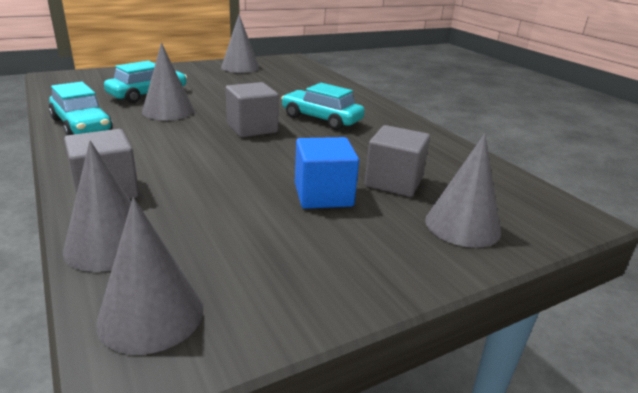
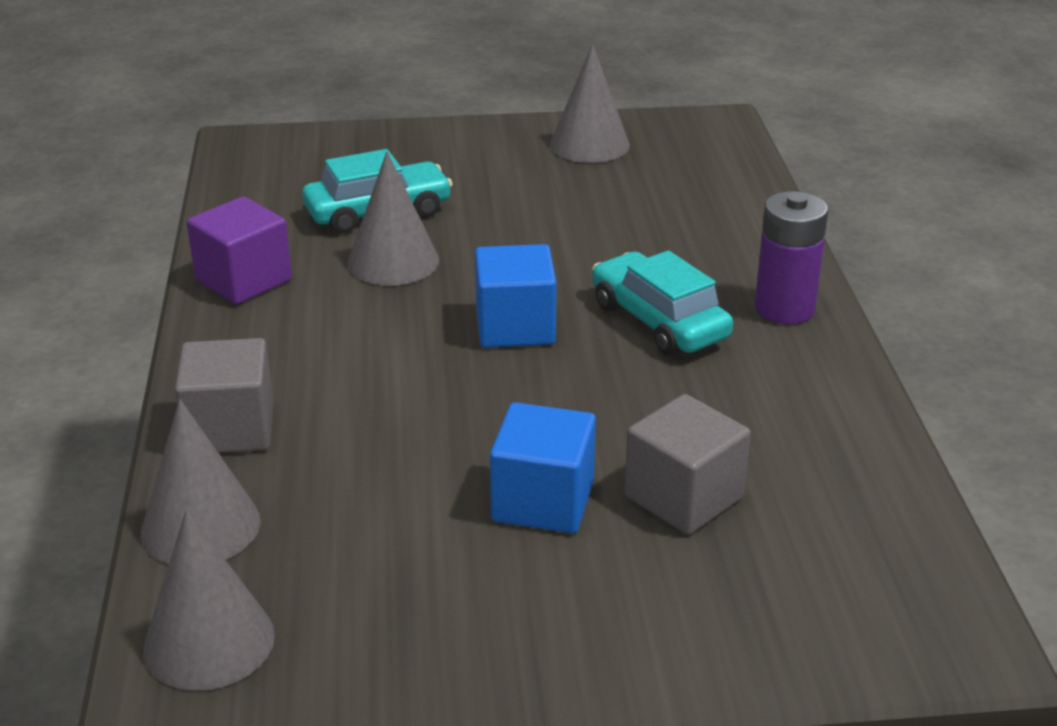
camera: 25 degrees right, 5 degrees up
(81, 125) = (243, 280): turquoise car -> purple cube
(252, 128) = (515, 327): grey cube -> blue cube
(373, 109) = (784, 308): none -> purple battery
(462, 225) = (730, 610): grey cone -> none

